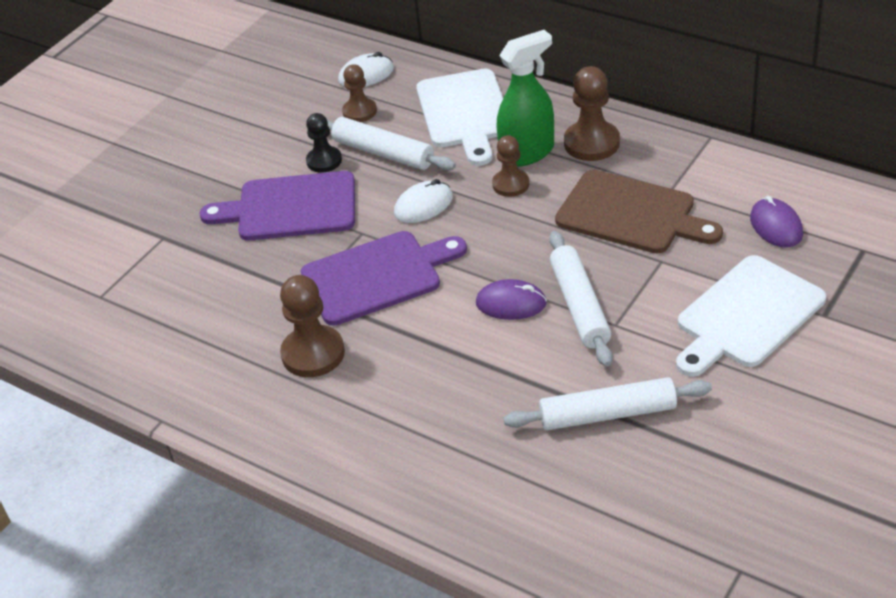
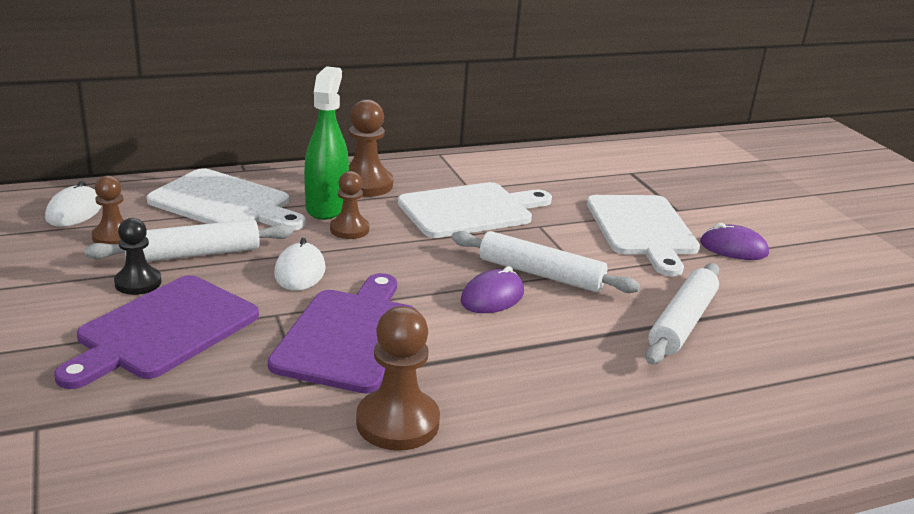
camera: 60 degrees left, 15 degrees down
(631, 214) = (470, 210): brown cutting board -> white cutting board
(776, 226) = (566, 180): purple mouse -> purple mouse (733, 248)

